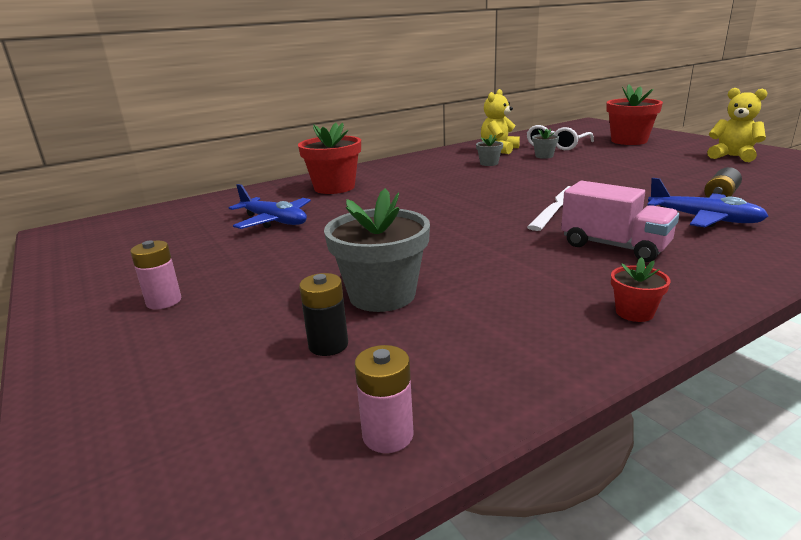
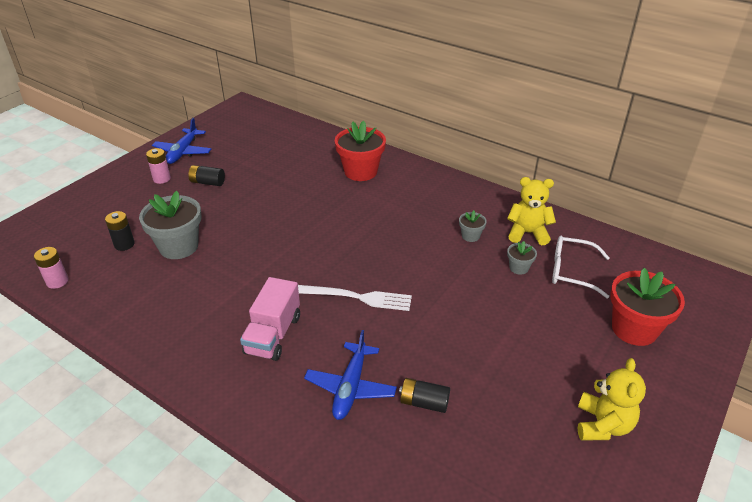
camera: 65 degrees right, 15 degrees up
(233, 265) = (207, 182): none -> black battery
(274, 221) = (280, 170): blue plane -> blue plane (183, 152)
(634, 312) = (170, 349): red flower pot -> none

